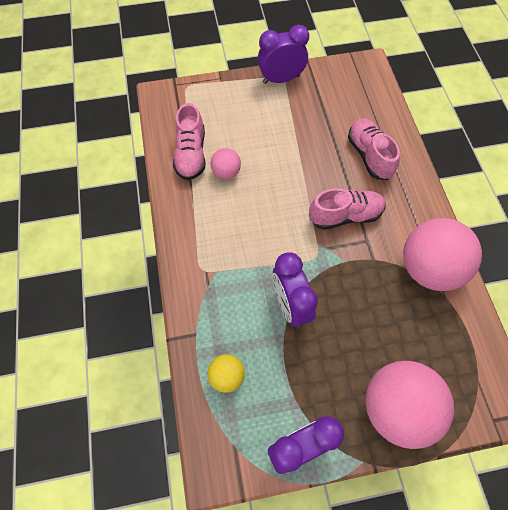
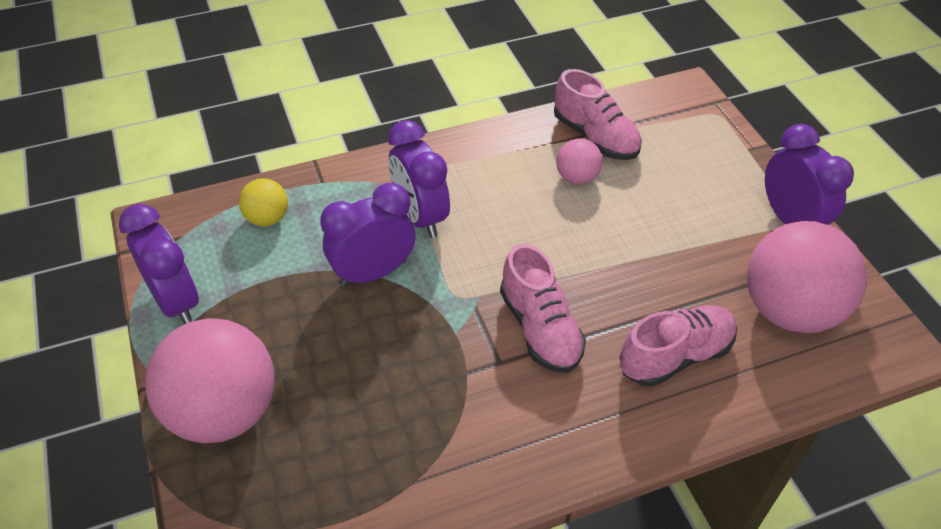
camera: 80 degrees right, 15 degrees down
(191, 154) = (595, 137): pink shoe -> pink shoe turned 120 degrees counterclockwise
(244, 270) = (420, 217): none -> purple clock
(428, 268) = (464, 454): pink ball -> pink ball (789, 310)

